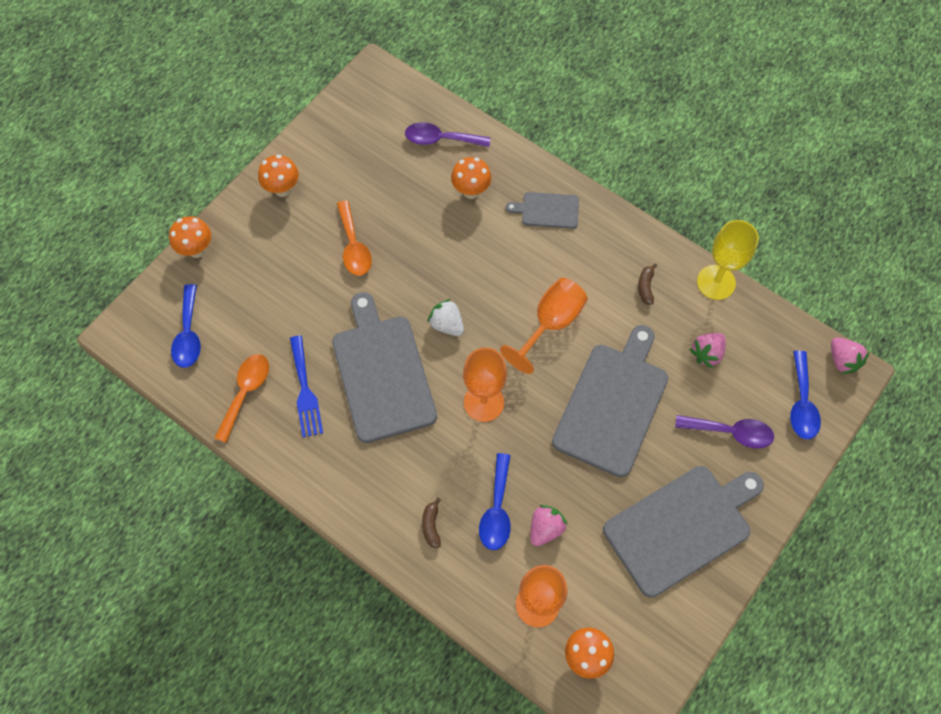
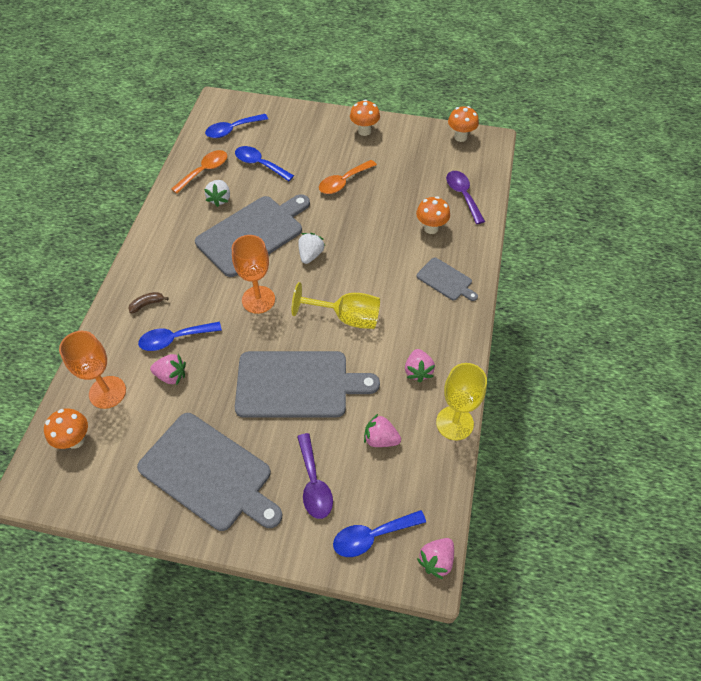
camera: 65 degrees right, 10 degrees down
(197, 250) = (294, 110): orange mushroom -> orange mushroom (460, 137)
(245, 392) = (204, 171): orange spoon -> orange spoon turned 45 degrees counterclockwise
(271, 325) = (259, 164): none -> blue spoon
(305, 391) = (220, 199): blue fork -> white strawberry
(547, 210) = (446, 280): grey cutting board -> grey cutting board turned 150 degrees clockwise
(550, 324) = (346, 317): orange goblet -> yellow goblet
(645, 287) = (418, 371): brown banana -> pink strawberry

